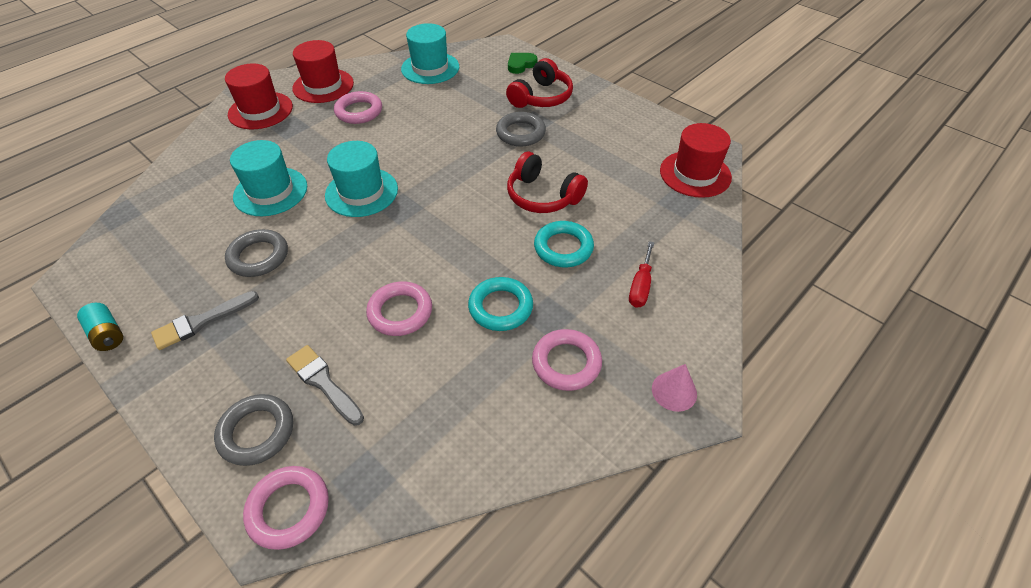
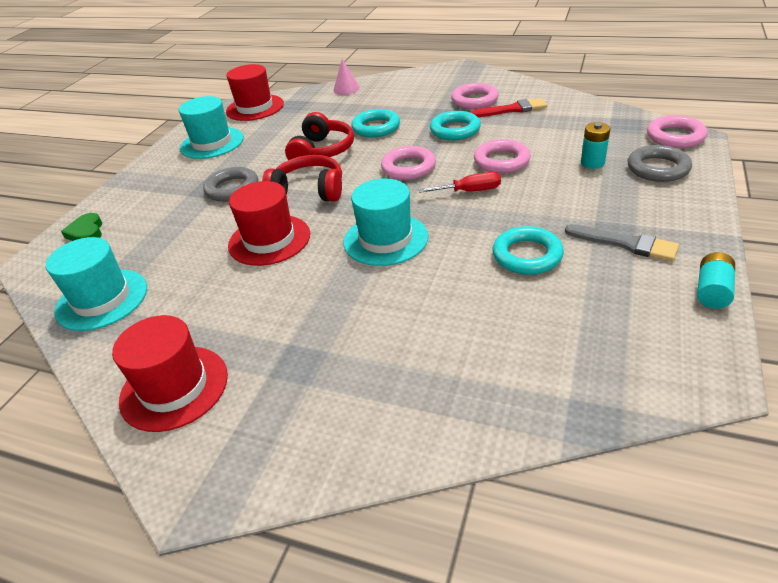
camera: 110 degrees left, 10 degrees down
(258, 257) = (527, 255): grey ring -> turquoise ring
(260, 110) = (271, 424): red hat -> red hat (269, 240)
(270, 191) = (434, 303): turquoise hat -> turquoise hat (212, 143)
(323, 383) = (592, 163): grey brush -> turquoise battery
(359, 111) = (234, 314): pink ring -> pink ring (408, 167)
(508, 386) = (512, 109): none -> red brush
(521, 65) = (86, 232): green heart -> green heart turned 45 degrees clockwise
(541, 97) = (159, 198): red headphones -> red headphones (309, 191)
(640, 286) = (389, 97): red screwdriver -> red screwdriver (470, 191)
(674, 391) = (459, 73): pink cone -> pink cone (346, 89)

